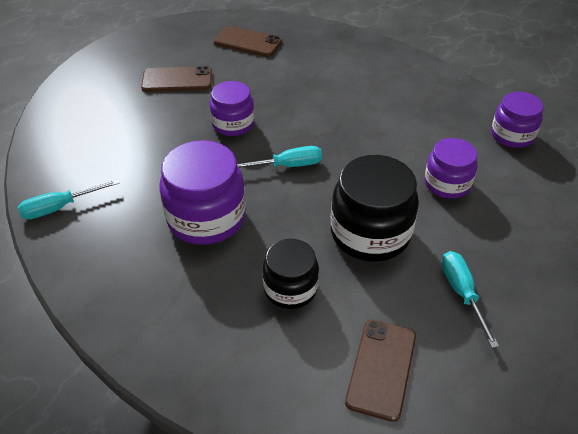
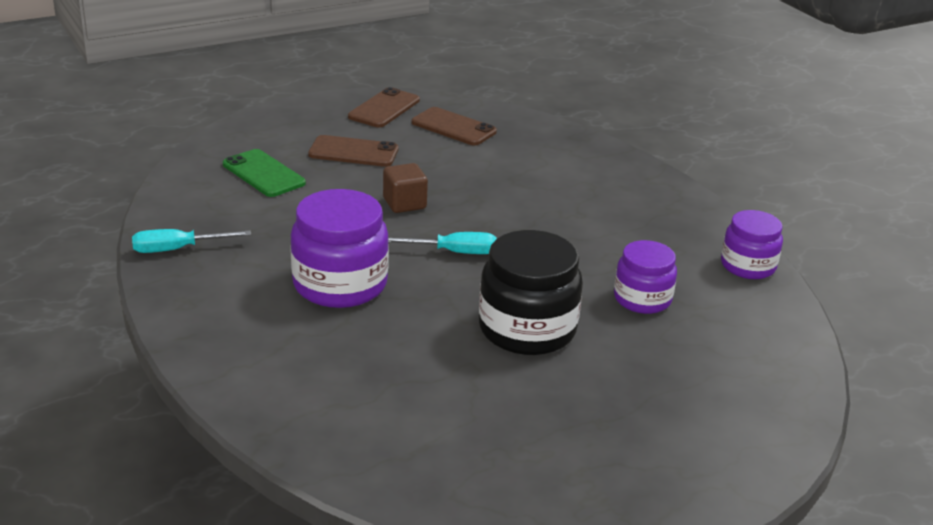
camera: 10 degrees right, 15 degrees down
(110, 115) = (263, 174): none -> green phone
(233, 124) = (404, 203): purple jar -> brown cube
(290, 288) = (412, 362): black jar -> none
(381, 368) = (487, 448): brown phone -> brown phone (384, 108)
(462, 293) = (613, 400): turquoise screwdriver -> none

